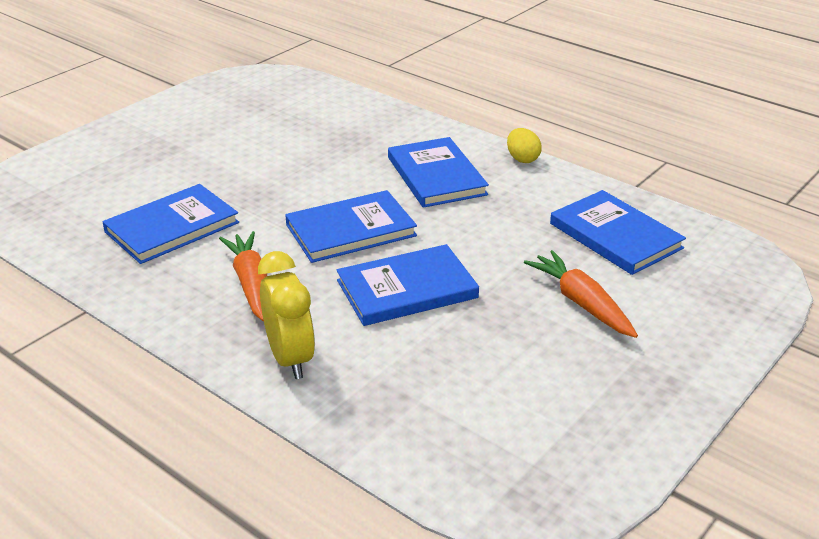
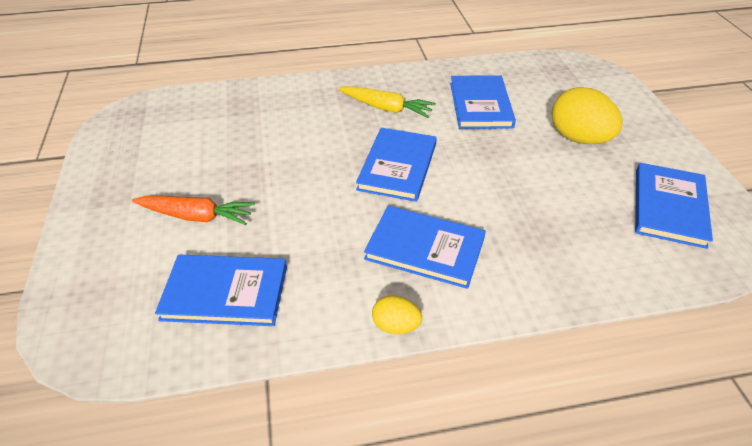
camera: 130 degrees right, 10 degrees up
(181, 158) = (579, 138): none -> yellow egg
(251, 283) = (386, 108): orange carrot -> yellow carrot
(290, 358) = (308, 95): yellow clock -> none
(407, 289) = (308, 156): blue book -> blue book (669, 207)

